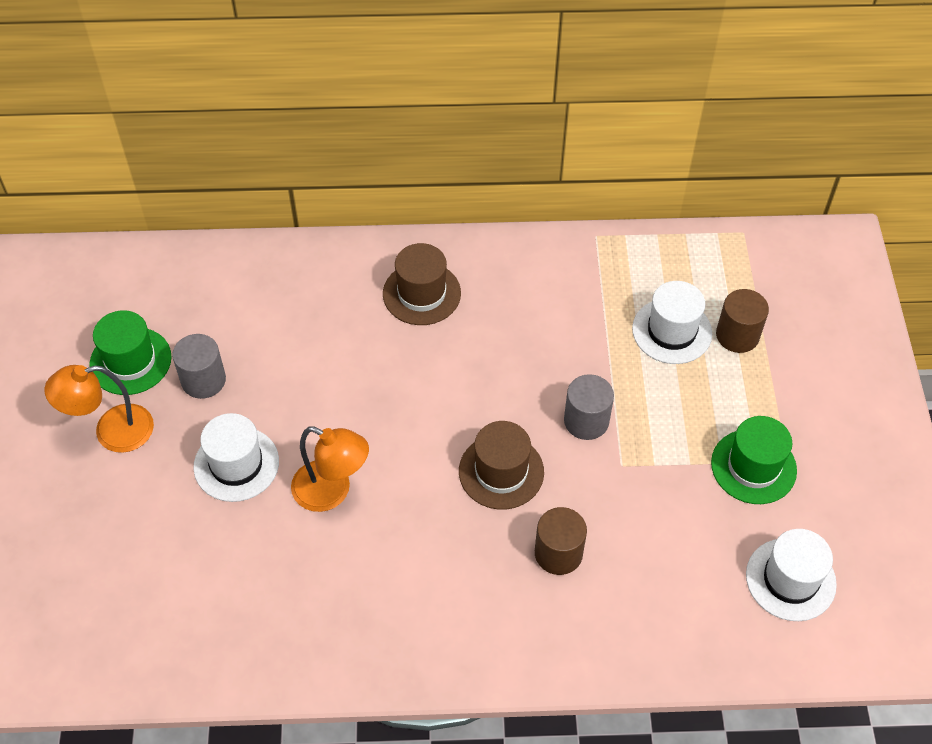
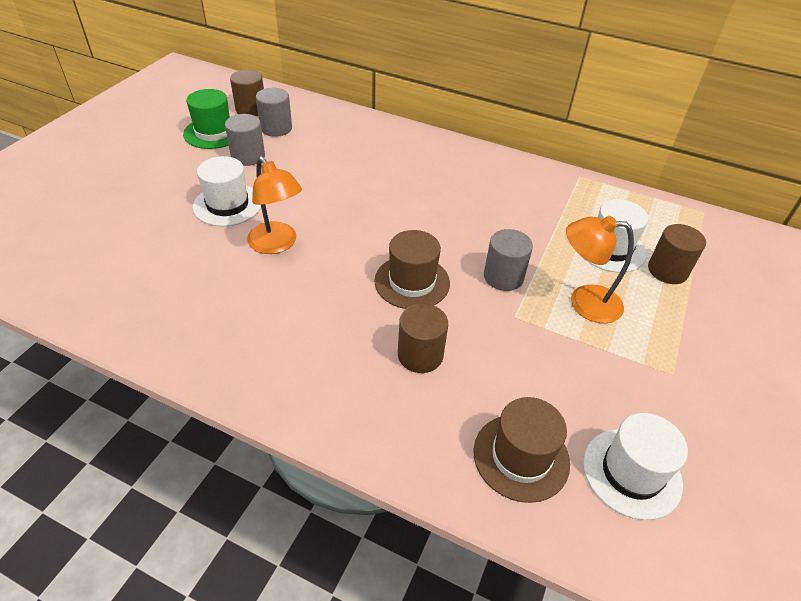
camera: 25 degrees right, 10 degrees down
(112, 432) = (168, 160): orange lamp -> orange lamp (584, 302)
(146, 299) = (251, 109): none -> brown cylinder
(202, 318) = (276, 128): none -> grey cylinder
(421, 293) = (429, 164): brown hat -> brown hat (521, 457)
(753, 466) = (637, 365): green hat -> none

